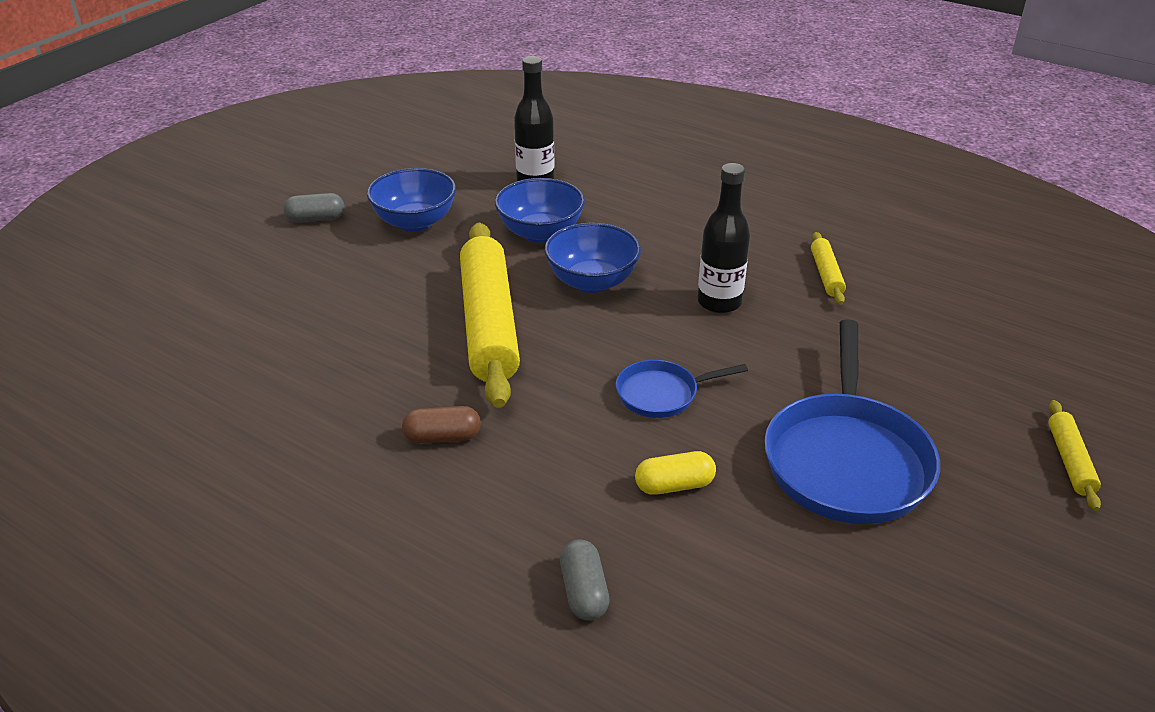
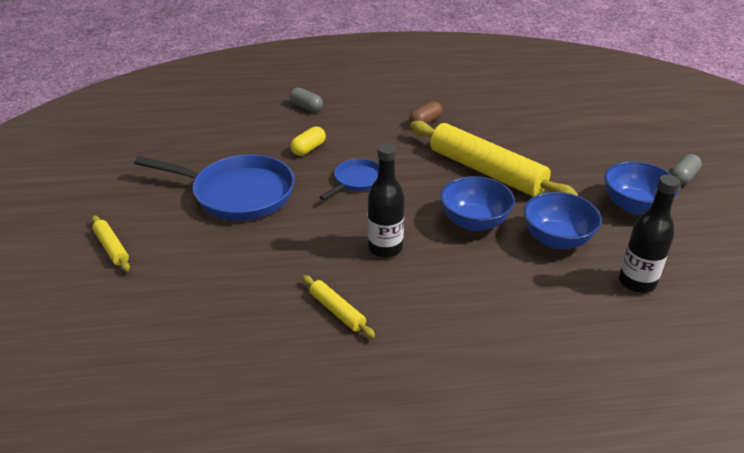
camera: 140 degrees right, 0 degrees up
(846, 459) = (237, 193): blue pan -> blue pan turned 135 degrees clockwise

